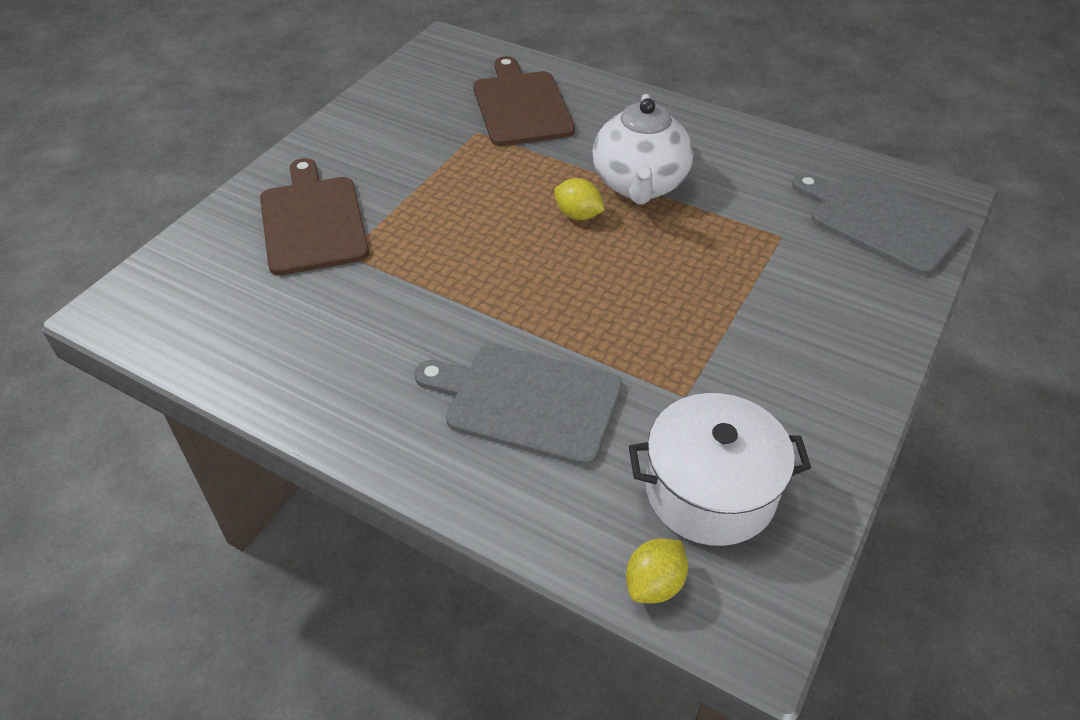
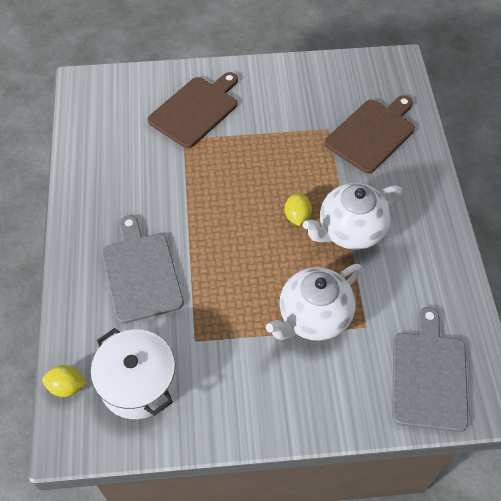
camera: 55 degrees right, 10 degrees up
(736, 271) = (313, 317): none -> white teapot

